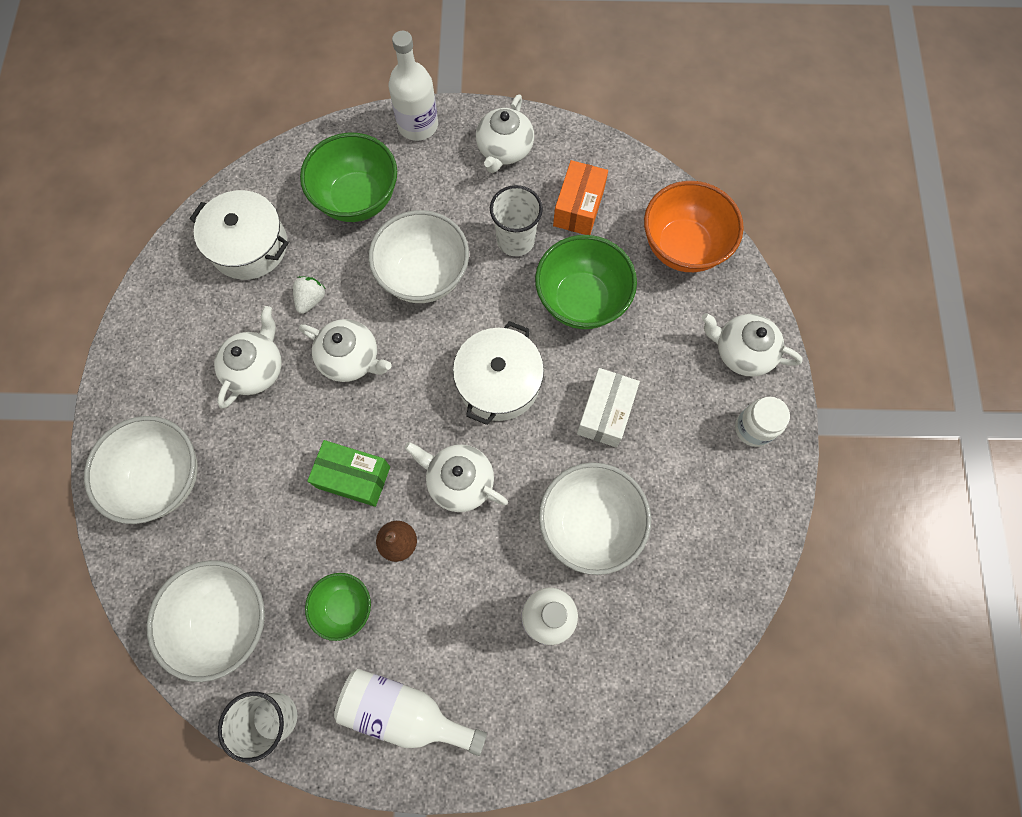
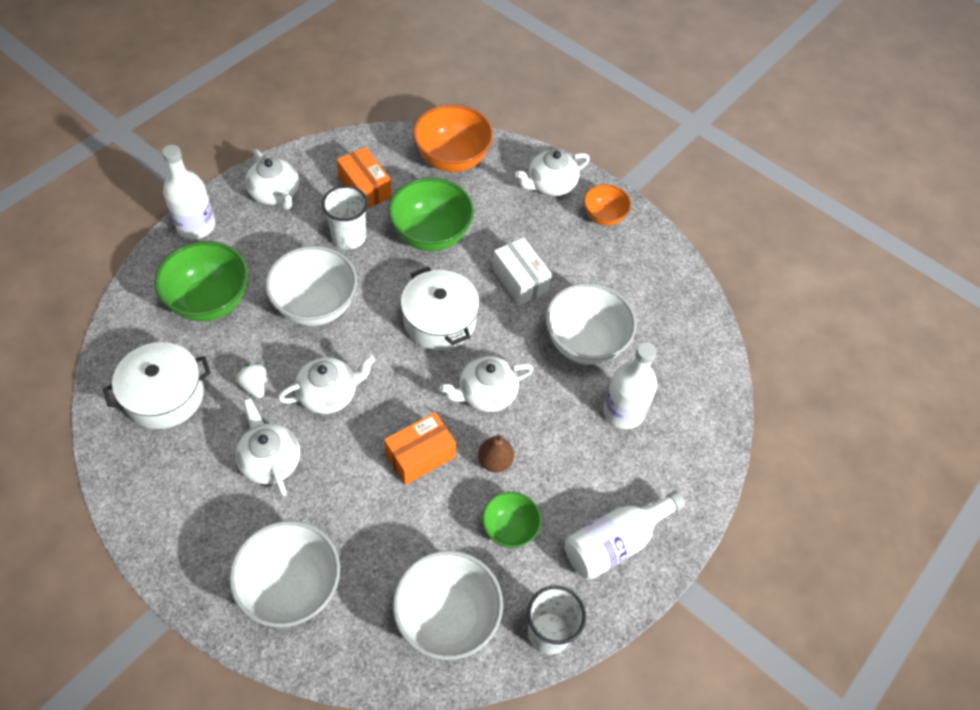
camera: 55 degrees left, 15 degrees down
(353, 477) = (420, 455): green box -> orange box
(753, 428) = (603, 217): white jar -> orange bowl

